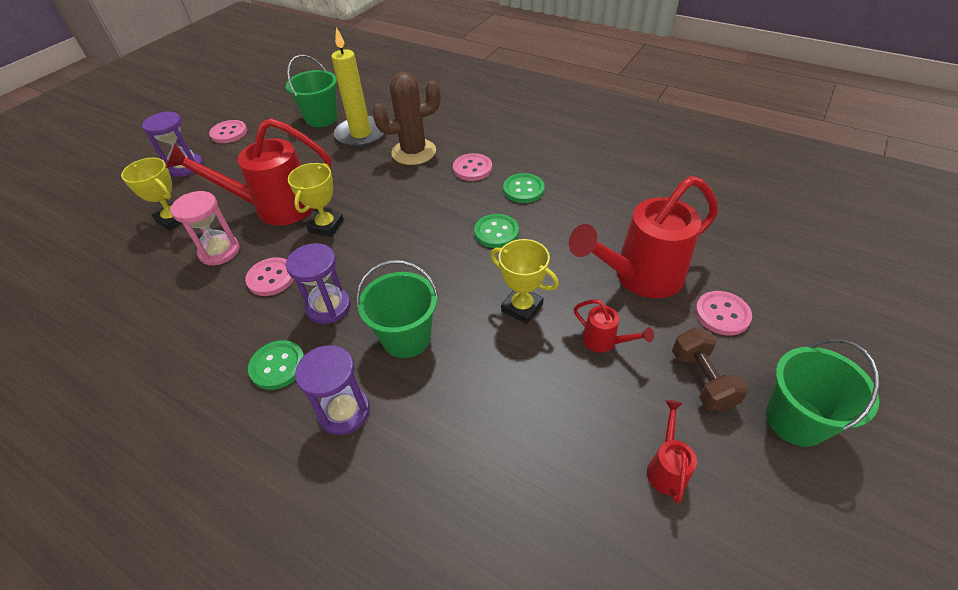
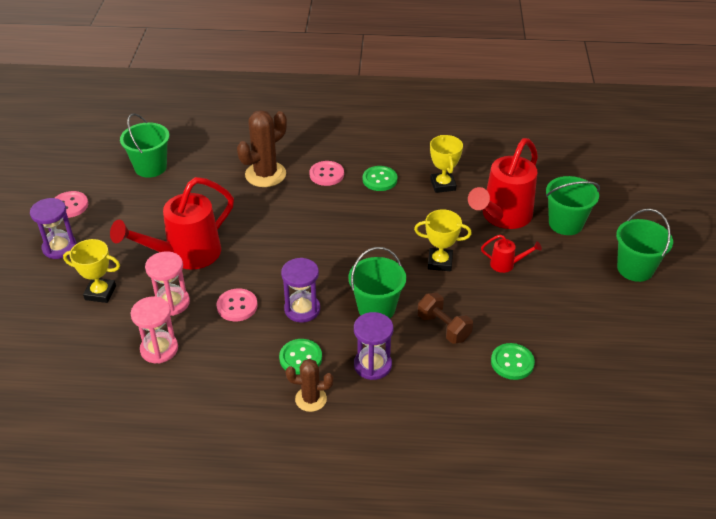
camera: 30 degrees left, 5 degrees down
(163, 296) = (159, 349): none -> pink hourglass
(243, 425) = (311, 399): none -> brown cactus
(326, 226) = (245, 255): yellow trophy -> yellow trophy (443, 185)
(361, 134) = (203, 172): yellow candle -> none
(496, 232) = (383, 218): green button -> green button (512, 362)
(666, 468) = (582, 318): red watering can -> none
(702, 380) = (575, 266): brown dumbbell -> brown dumbbell (443, 327)
(722, 314) = (565, 223): pink button -> green bucket

